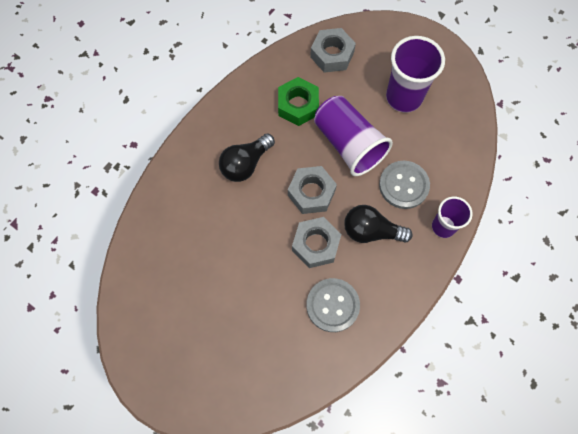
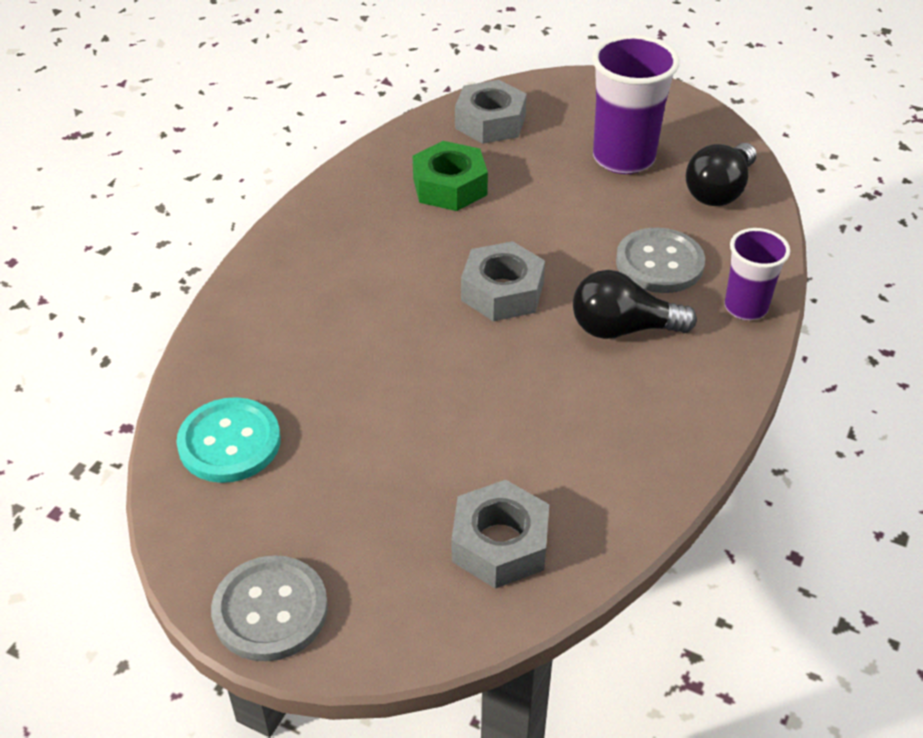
camera: 10 degrees left, 25 degrees down
(151, 275) = (229, 442): none -> turquoise button
(245, 164) = (376, 268): black light bulb -> black light bulb (719, 191)
(316, 245) = (529, 359): grey nut -> grey nut (500, 544)
(332, 305) = (584, 440): grey button -> grey button (270, 610)
(348, 144) = (549, 223): purple cup -> none

